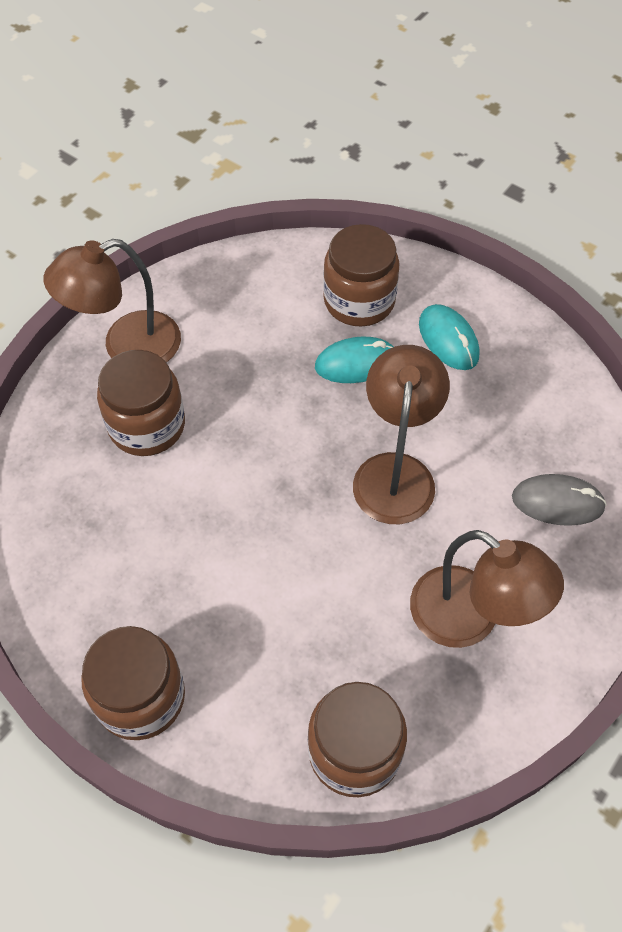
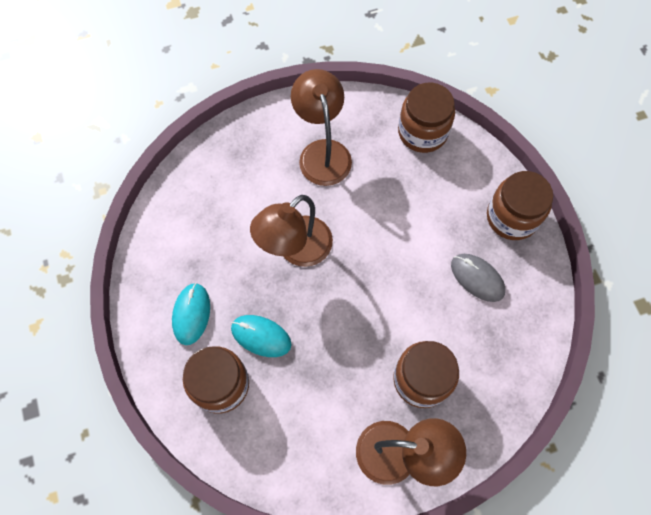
camera: 145 degrees left, 10 degrees up
(557, 502) = (226, 178): grey mouse -> grey mouse (477, 278)

